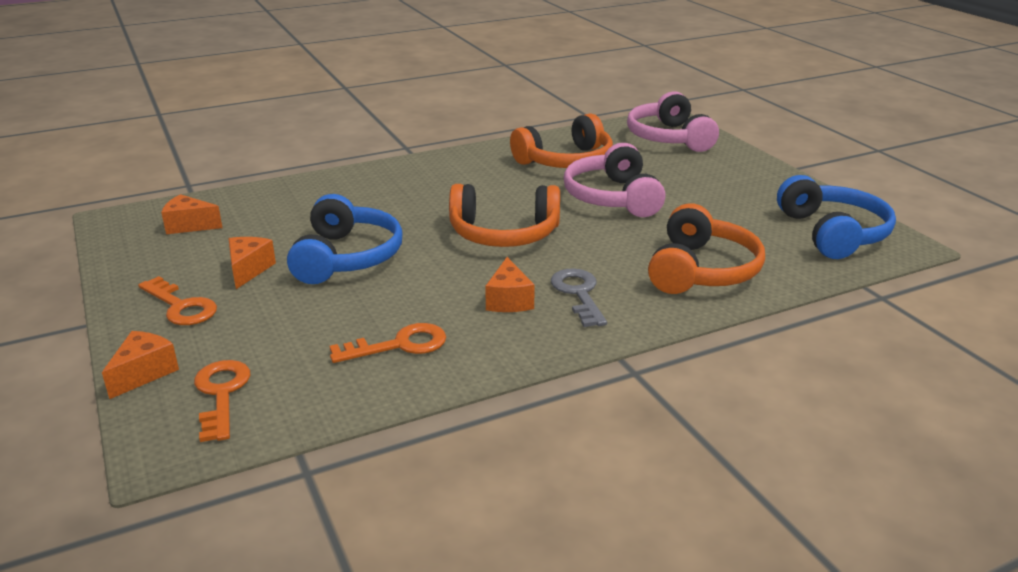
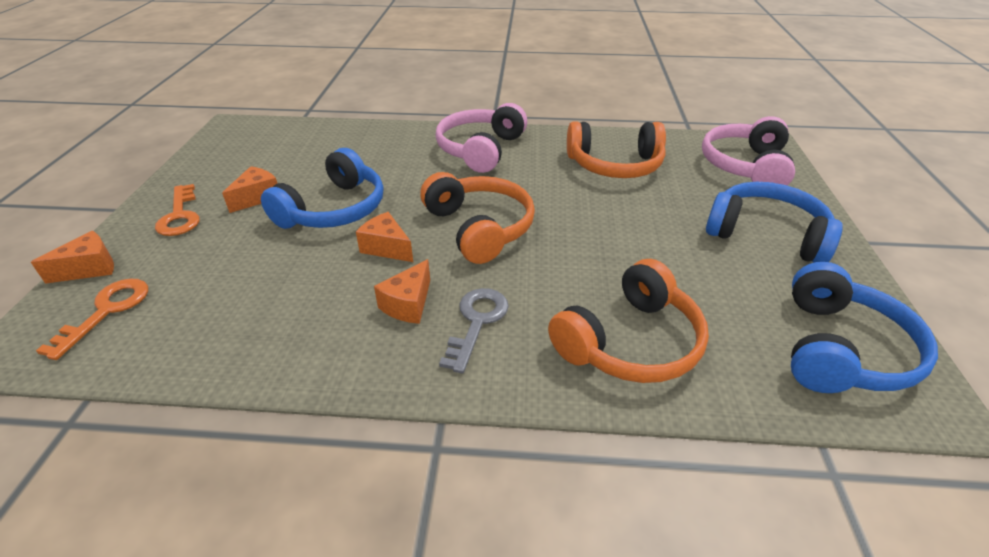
camera: 30 degrees right, 10 degrees up
(189, 226) = (267, 145): orange cheese -> orange cheese (386, 248)
(399, 345) = (272, 317): orange key -> none
(504, 234) = (480, 228): orange headphones -> orange headphones turned 150 degrees counterclockwise
(612, 198) = (620, 219): pink headphones -> pink headphones (480, 149)
(727, 180) = (766, 234): none -> blue headphones

